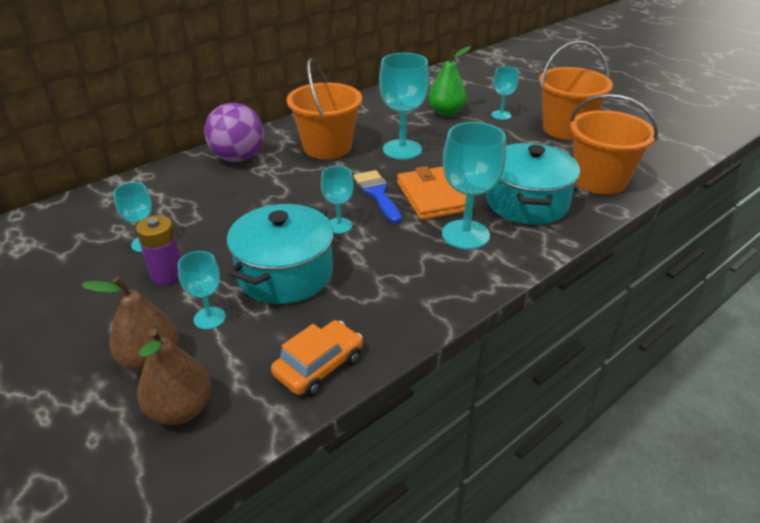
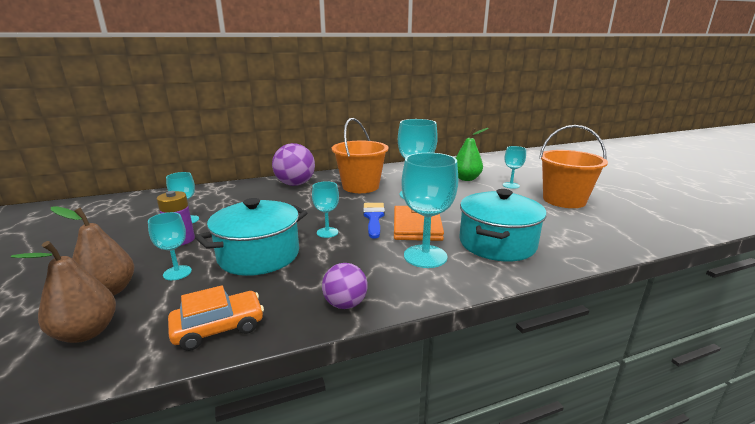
camera: 20 degrees right, 15 degrees down
(424, 309) = (345, 304): none -> purple ball
(599, 180) = (578, 239): orange bucket -> none

